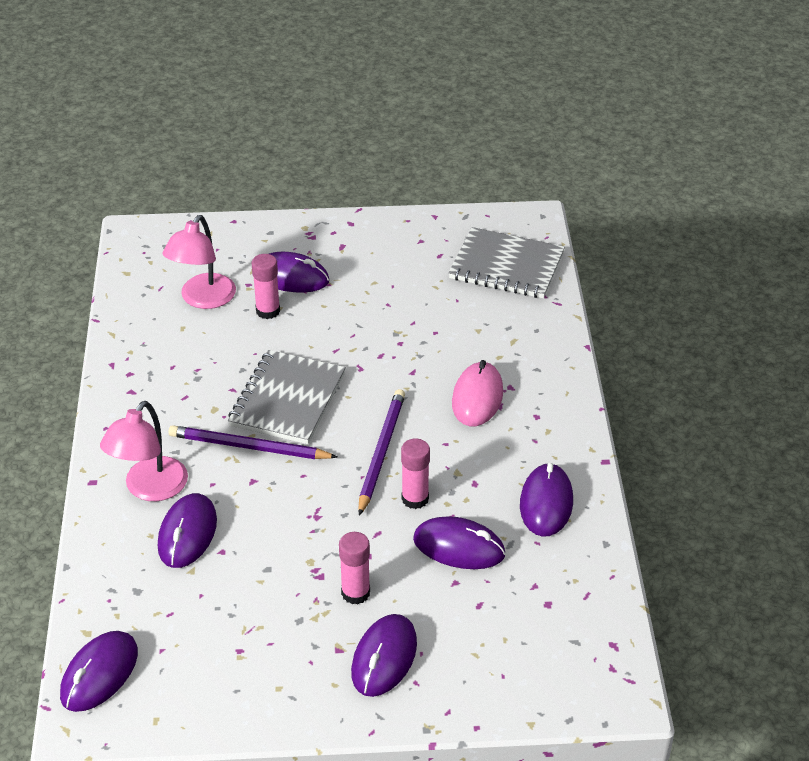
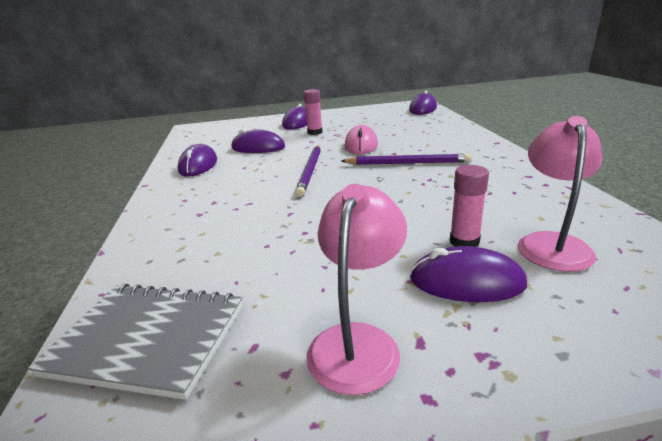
camera: 175 degrees right, 15 degrees down
(149, 489) = (457, 144): pink lamp -> pink lamp (358, 341)
(187, 534) = (417, 135): purple mouse -> none
(287, 400) = (395, 185): grey notebook -> none
(415, 499) = (284, 158): pink glue stick -> none
(477, 398) = (231, 204): pink mouse -> pink mouse (361, 145)

